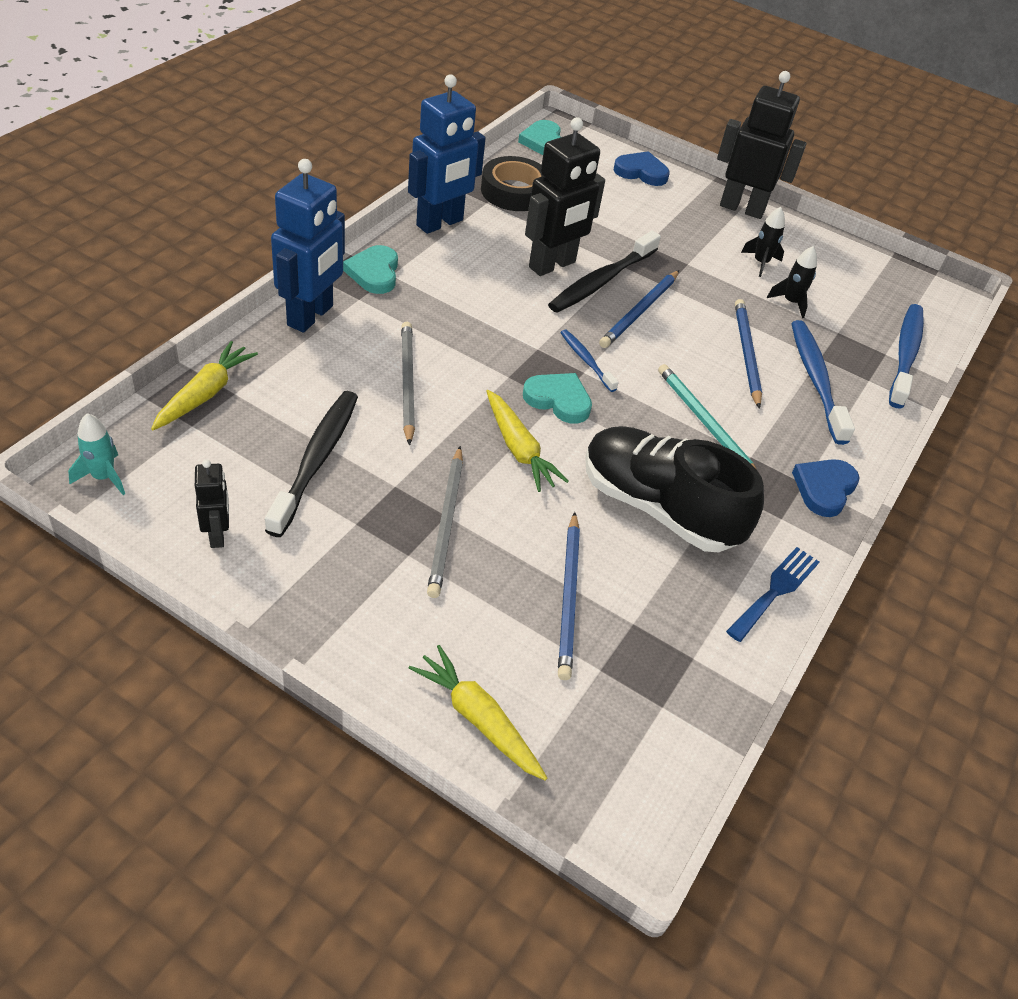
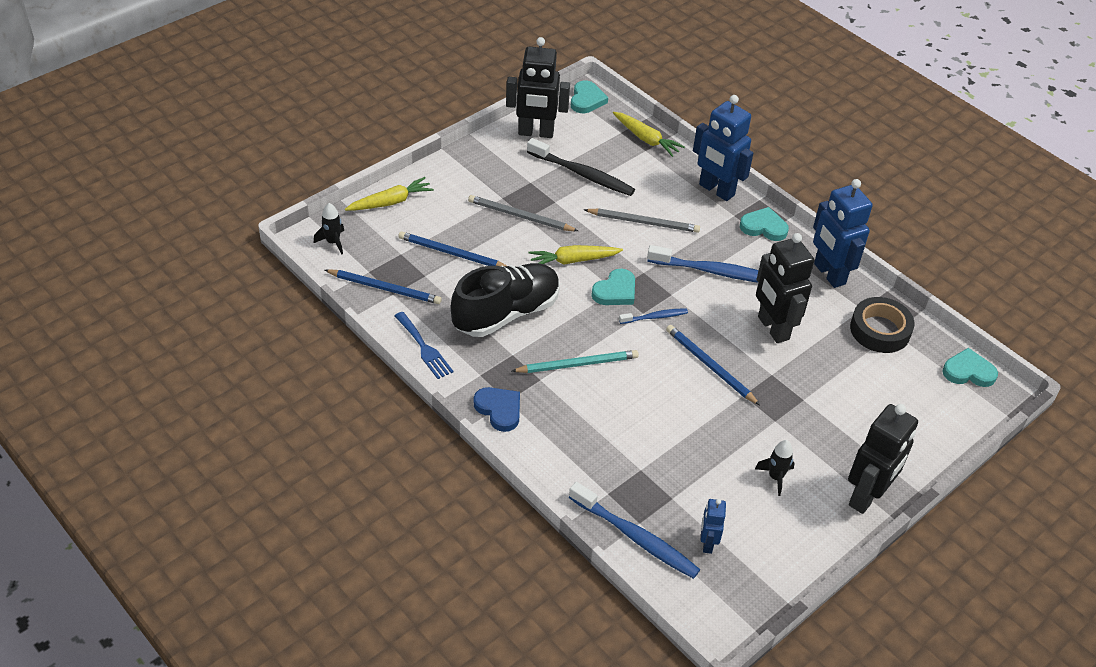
camera: 110 degrees right, 0 degrees up
(103, 477) = (586, 100): turquoise rocket -> turquoise heart
(218, 535) = (536, 133): black robot -> black robot, size x1.96
(602, 281) = (750, 353): black toothbrush -> none
(641, 172) = (924, 433): blue heart -> none
(746, 354) = (651, 418): blue pencil -> blue pencil (385, 288)
(791, 302) = (716, 478): black rocket -> black rocket (333, 242)
(815, 380) = (613, 453): blue toothbrush -> blue toothbrush (713, 271)
(872, 306) = (707, 543): none -> blue robot

